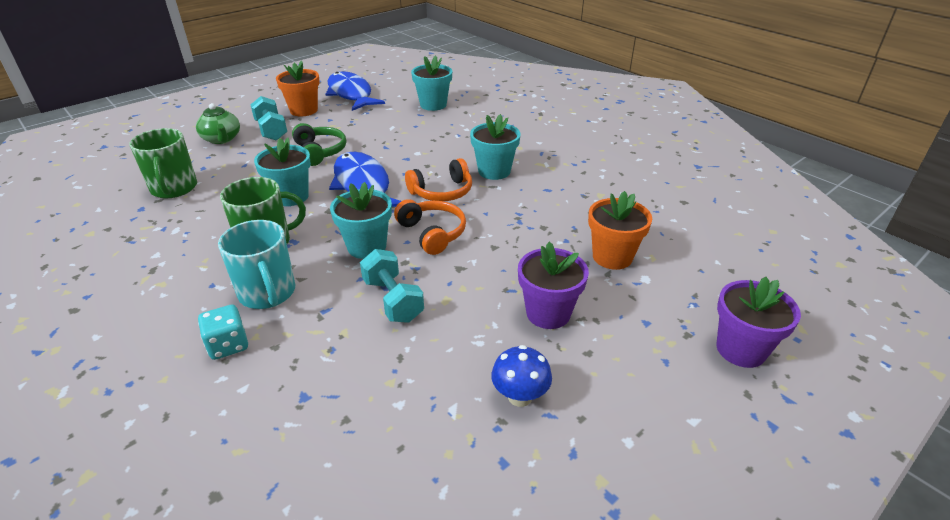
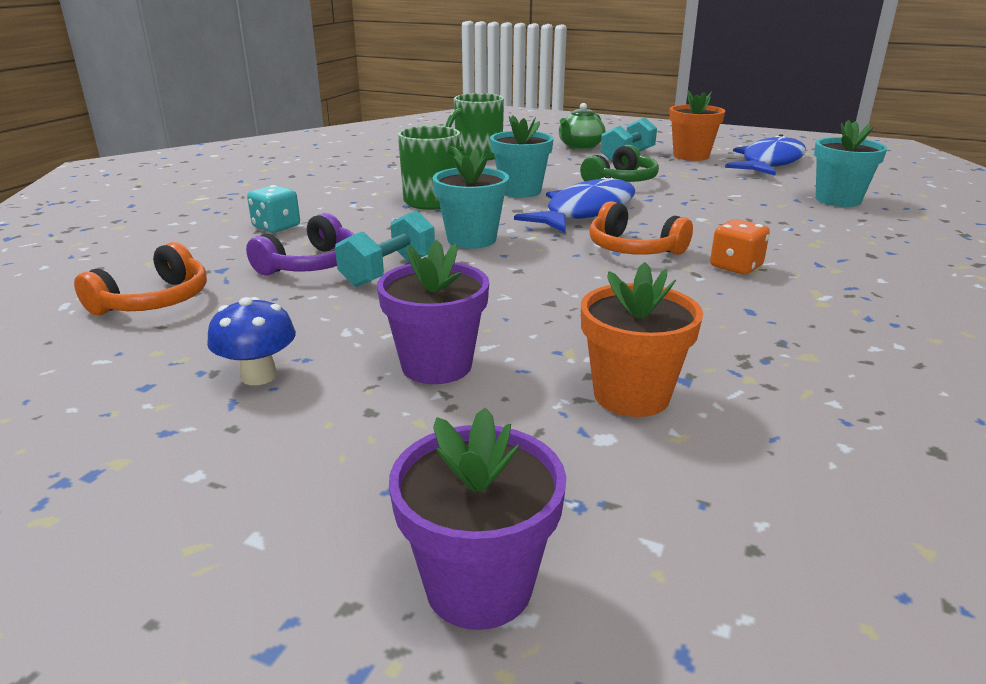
camera: 65 degrees right, 10 degrees down
(267, 293) = (357, 221): turquoise mug -> none
(343, 338) = (311, 264): none -> purple headphones
(432, 233) = (536, 263): orange headphones -> orange headphones (154, 301)
(494, 171) = (736, 267): turquoise flower pot -> orange dice

